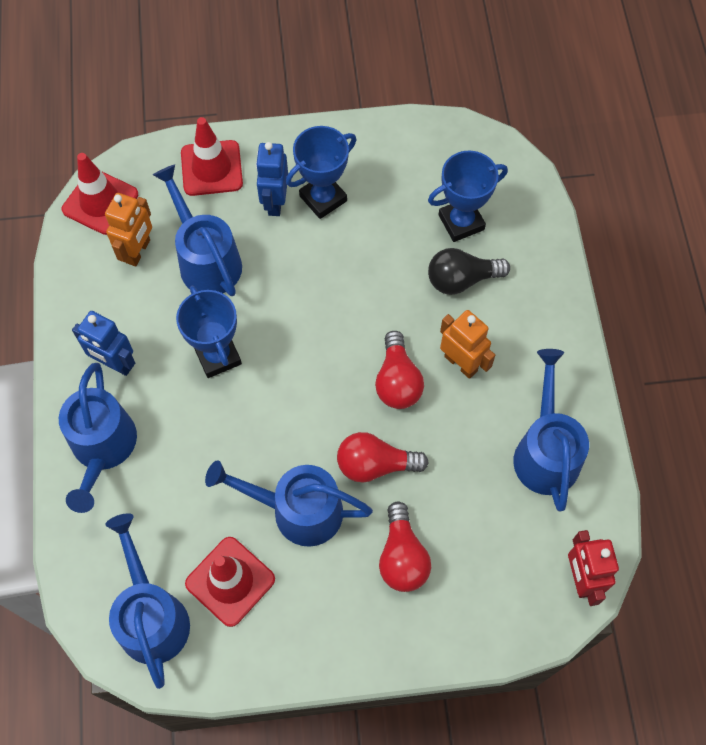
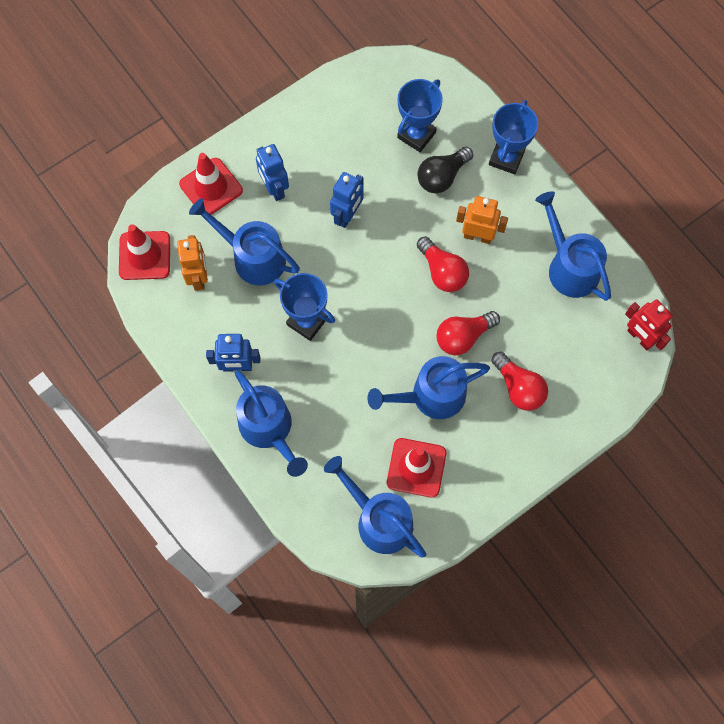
camera: 30 degrees left, 5 degrees up
(323, 198) = (307, 168): blue trophy -> blue trophy (506, 158)
(333, 268) = (347, 215): none -> blue robot

